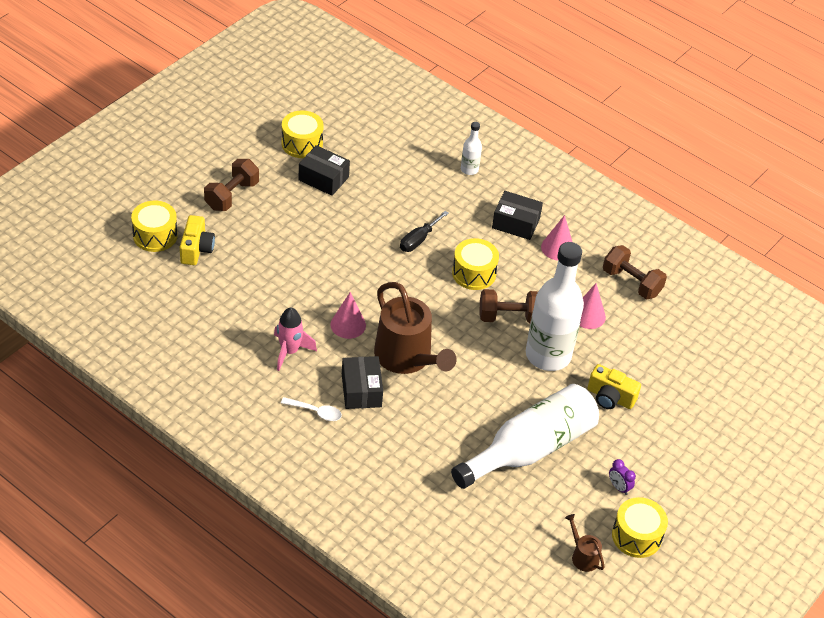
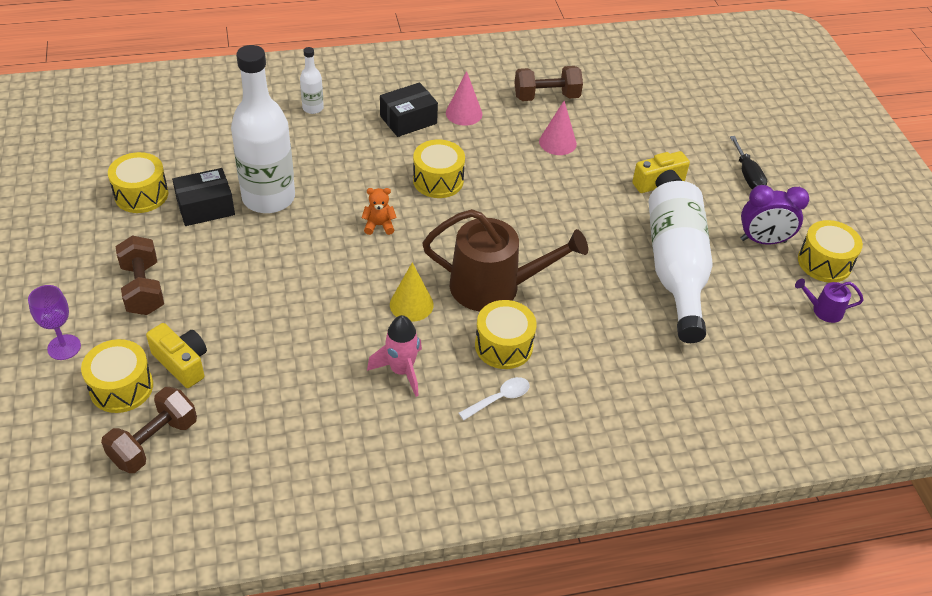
camera: 50 degrees left, 0 degrees up
(158, 193) = (64, 347): none -> purple goblet
(348, 325) = (411, 304): pink cone -> yellow cone
(361, 390) = (503, 346): black box -> yellow drum
(398, 268) = (379, 225): none -> orange teddy bear
(418, 240) = (359, 191): black screwdriver -> black screwdriver (747, 175)
(509, 317) = (512, 190): brown dumbbell -> brown dumbbell (154, 442)
(548, 355) = (579, 193): white bottle -> white bottle (268, 198)
(583, 556) = (823, 310): brown watering can -> purple watering can
(619, 487) = (763, 241): purple clock -> purple clock, size x1.90

